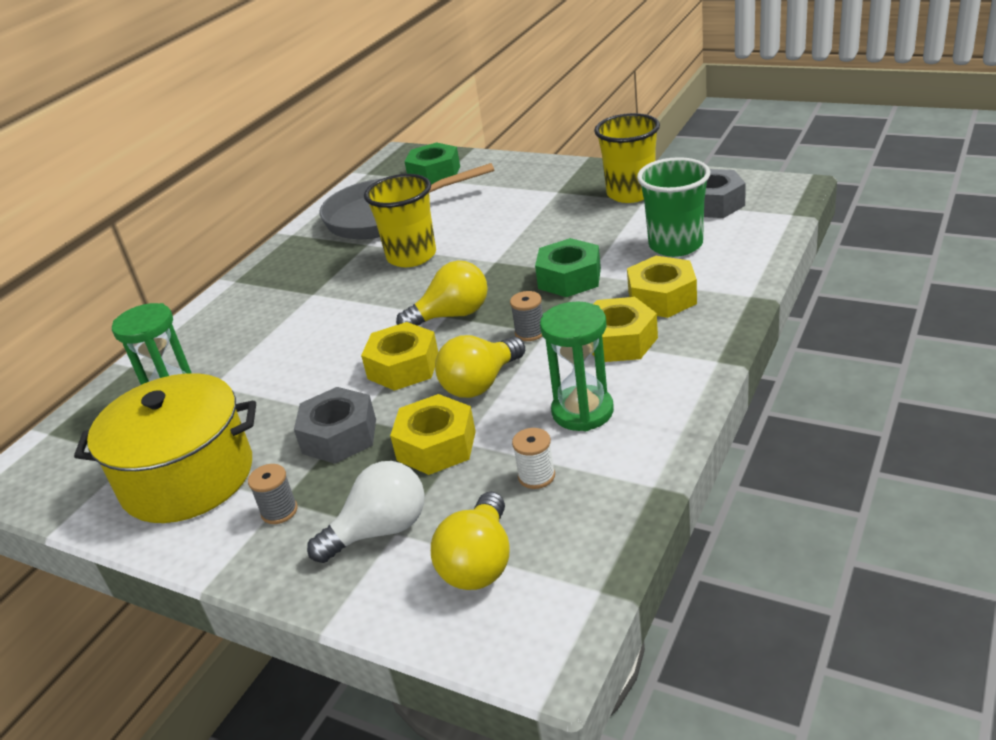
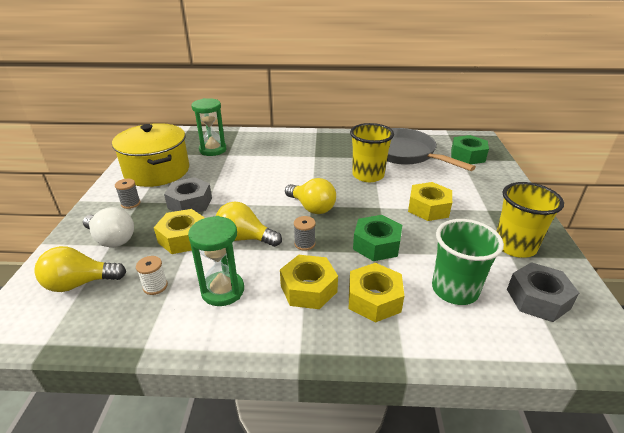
camera: 60 degrees right, 0 degrees up
(403, 367) = (255, 205): yellow nut -> yellow nut (428, 208)

